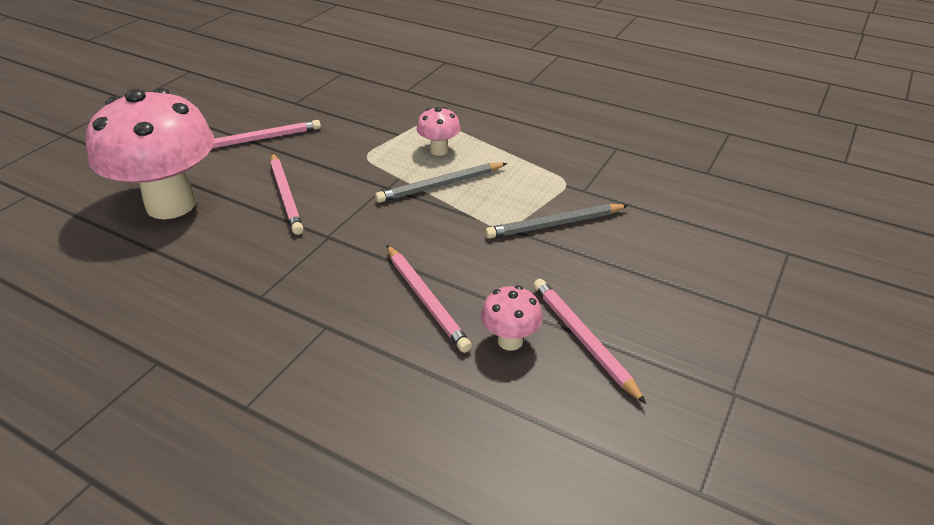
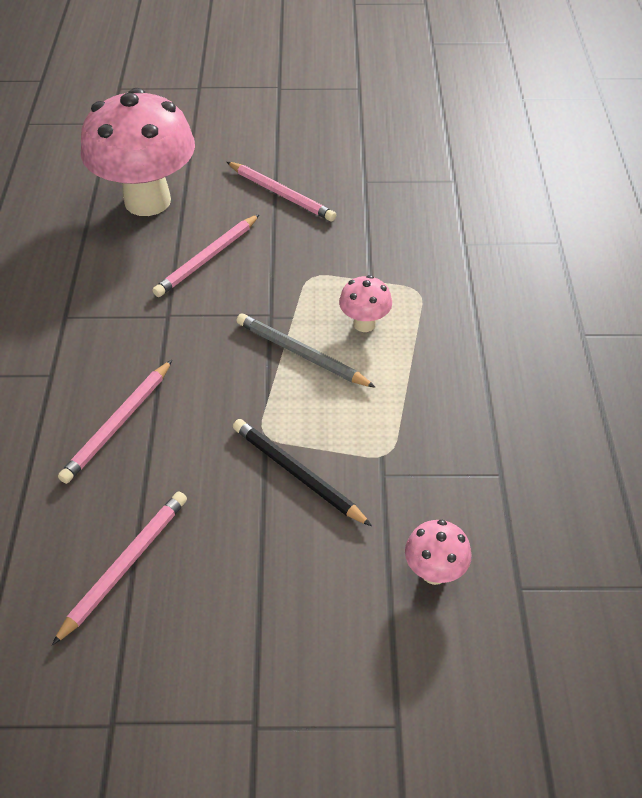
camera: 60 degrees right, 10 degrees up
(510, 341) = (95, 508): pink mushroom -> pink mushroom (434, 572)
(555, 224) = (297, 474): grey pencil -> black pencil

